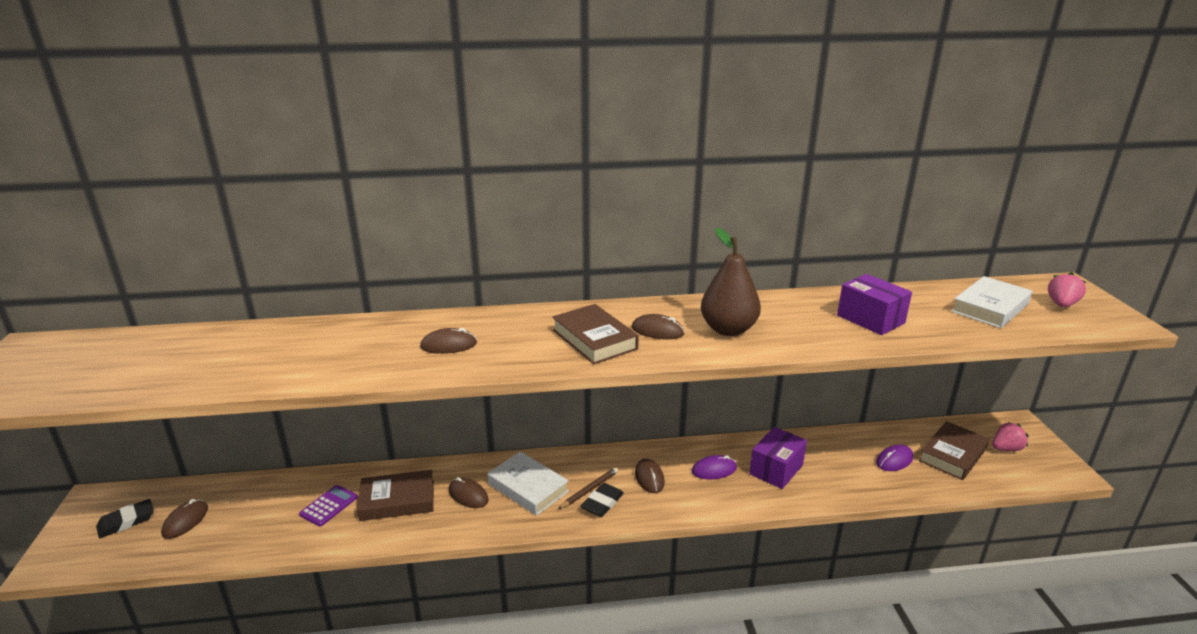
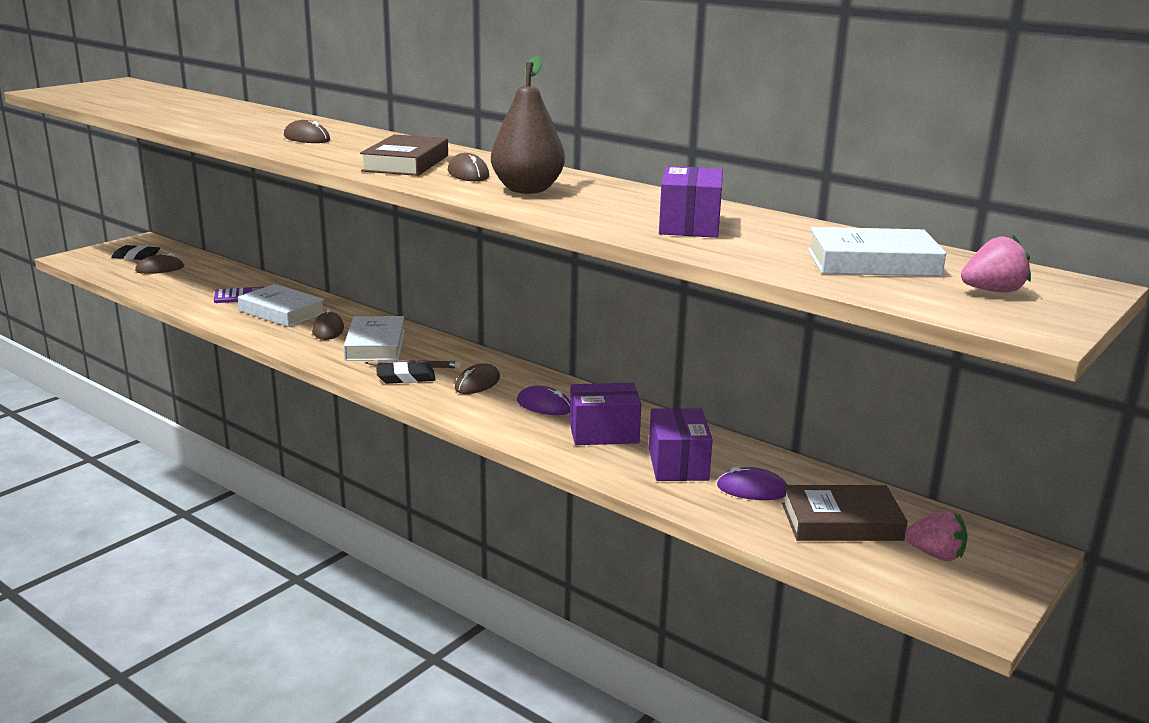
camera: 45 degrees right, 5 degrees down
(397, 500) = (282, 312): brown book -> white book
(842, 467) = (678, 464): none -> purple box

